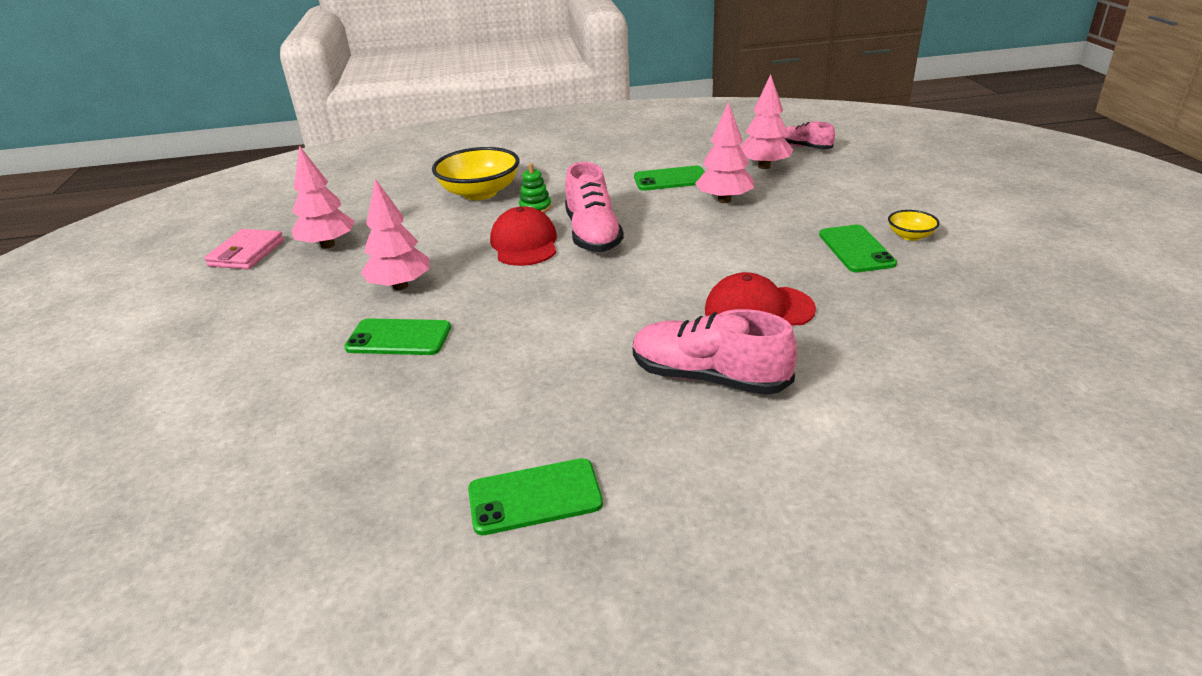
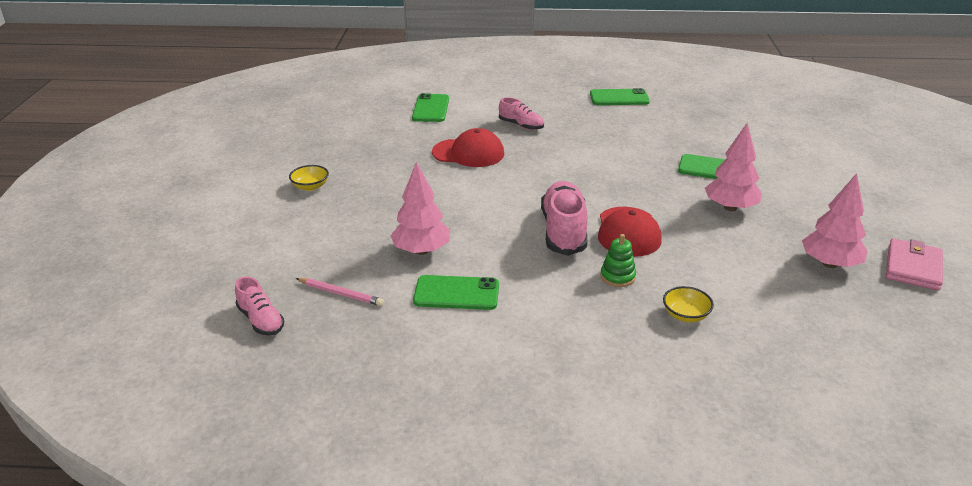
camera: 170 degrees left, 0 degrees up
(480, 193) = (685, 315): yellow bowl -> yellow bowl, size x0.47
(708, 377) = (521, 125): pink shoe -> pink shoe, size x0.57
(764, 166) = (341, 294): pink tree -> pink pencil
(856, 249) = (362, 182): green phone -> green phone (431, 108)

